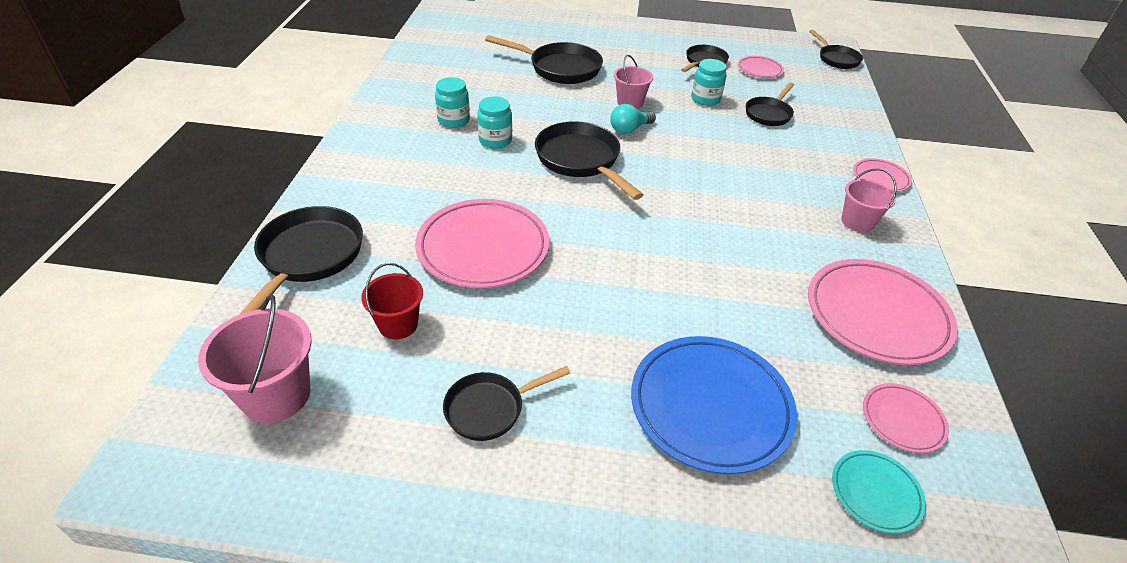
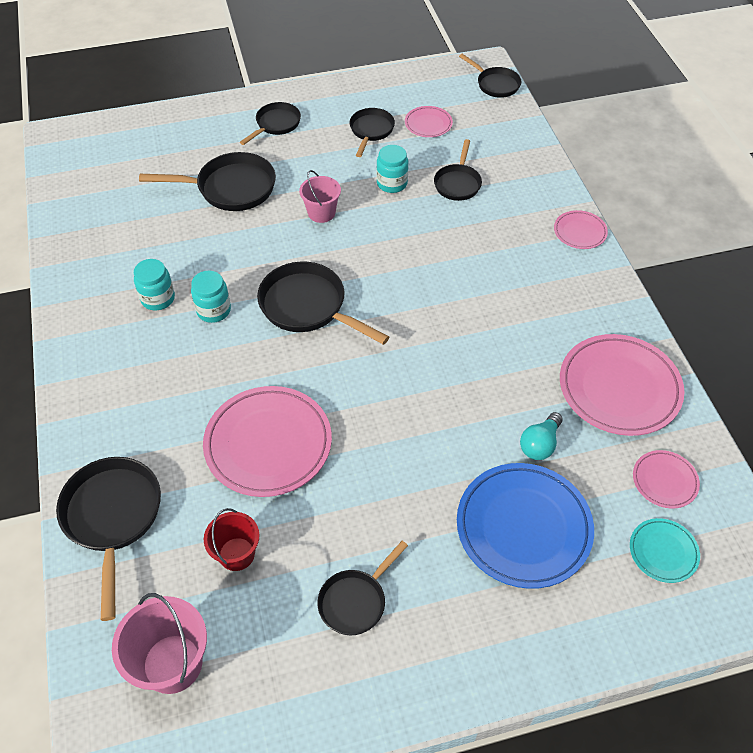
camera: 20 degrees left, 10 degrees up
(622, 40) = (276, 124): none -> black pan
(629, 129) = (336, 250): turquoise light bulb -> turquoise light bulb (540, 444)
(857, 222) = (575, 292): pink bucket -> none

